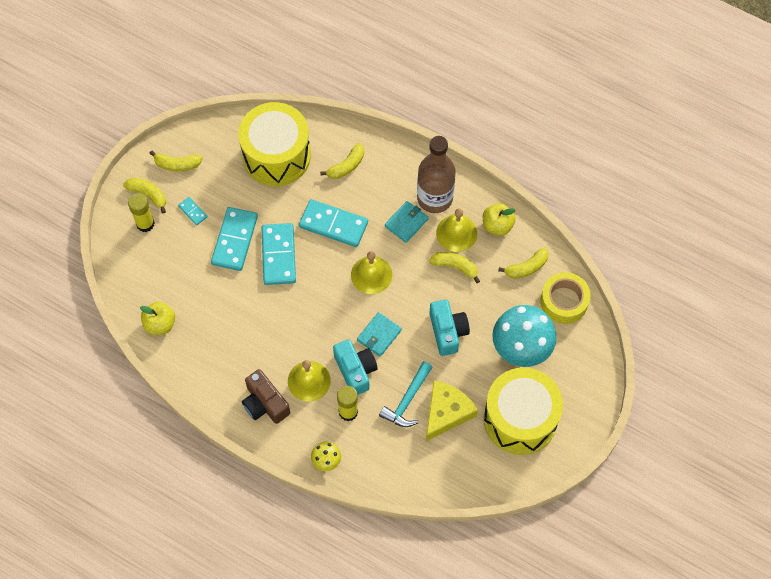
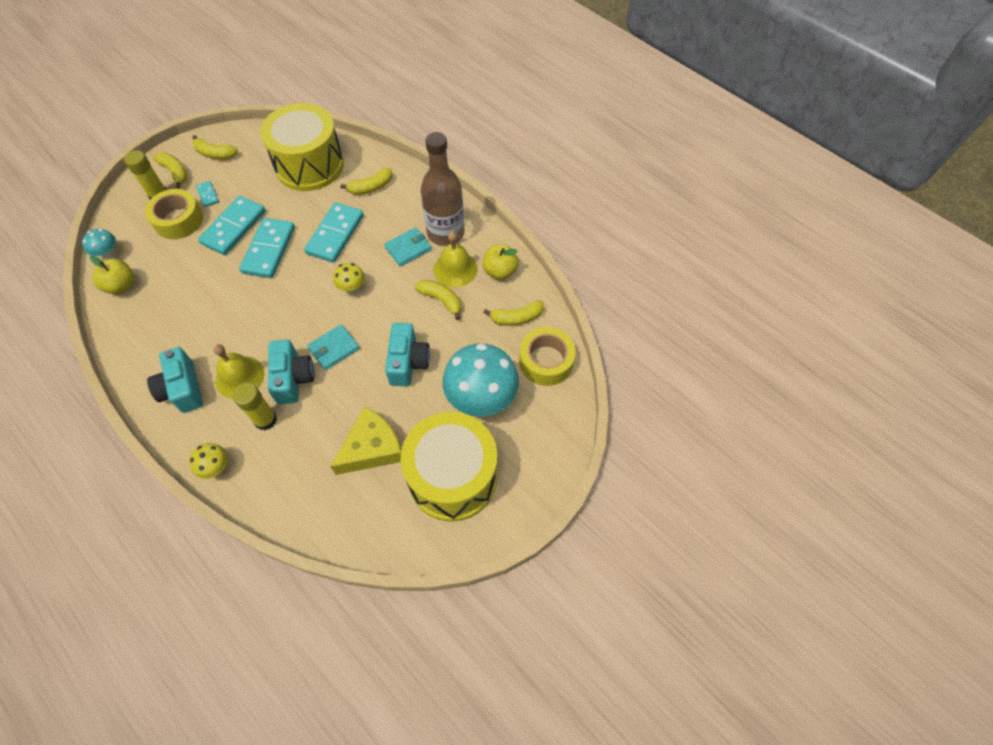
camera: 15 degrees right, 5 degrees down
(130, 296) = (109, 254): none -> turquoise mushroom
(178, 245) = (178, 220): none -> yellow tape
(265, 403) = (183, 389): brown camera -> turquoise camera
(333, 224) = (335, 234): turquoise domino -> turquoise domino turned 75 degrees clockwise
(371, 275) = (352, 288): yellow bell -> yellow mushroom
(407, 400) = (335, 423): turquoise hammer -> none

